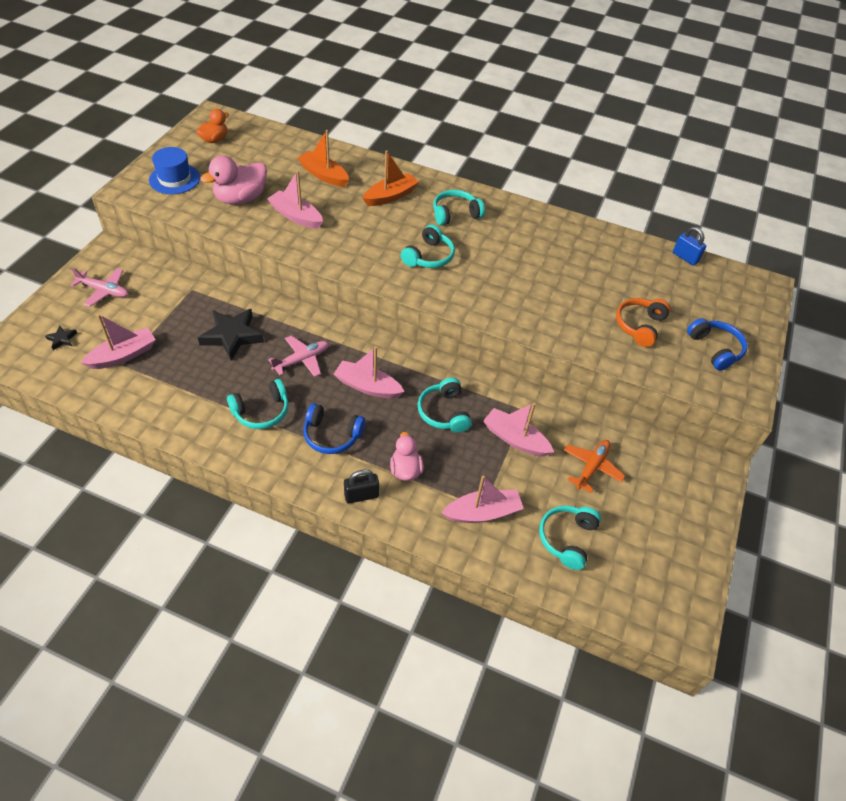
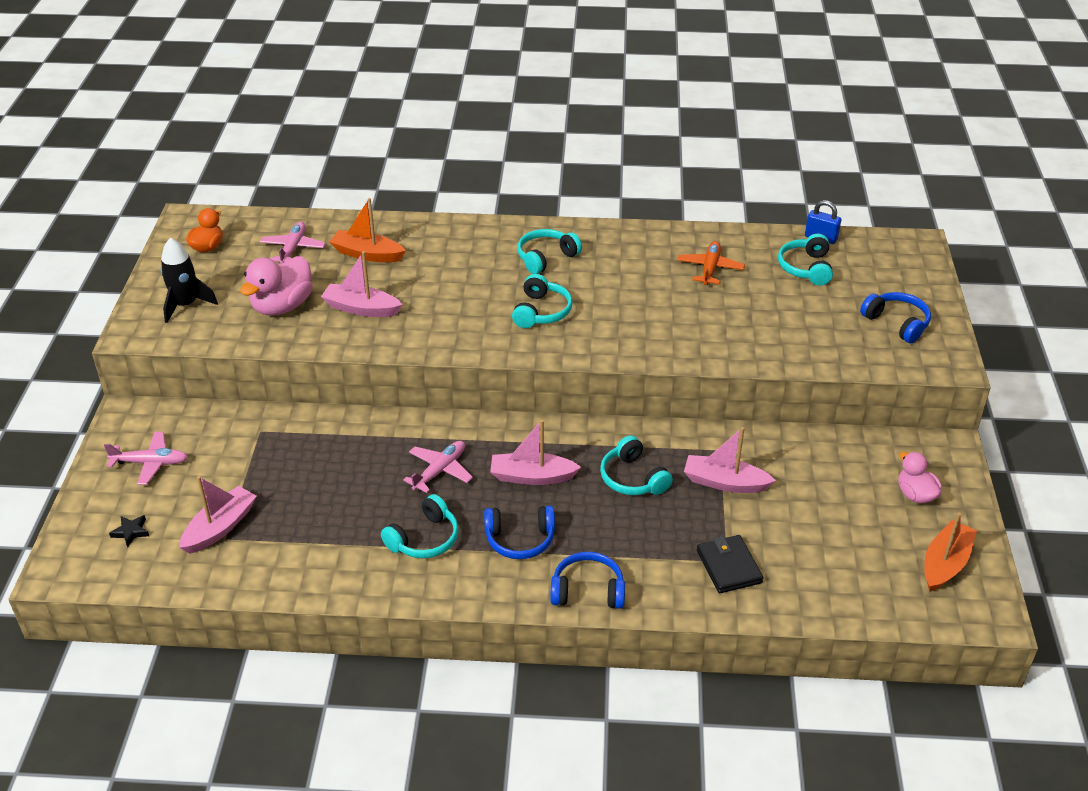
camera: 15 degrees left, 10 degrees down
(174, 179) = (186, 305): blue hat -> black rocket
(232, 336) = (341, 468): black star -> none
(273, 157) = (293, 249): none -> pink plane
(361, 495) = (587, 591): black padlock -> blue headphones
(390, 196) = (460, 257): orange boat -> orange boat (945, 564)
(405, 470) = (622, 550): pink duck -> pink duck (915, 495)
(483, 513) = (728, 567): pink boat -> black wallet
(567, 539) = (830, 564): turquoise headphones -> turquoise headphones (806, 268)
(591, 467) = (820, 486): orange plane -> orange plane (710, 268)
(639, 326) = (808, 321): orange headphones -> none

